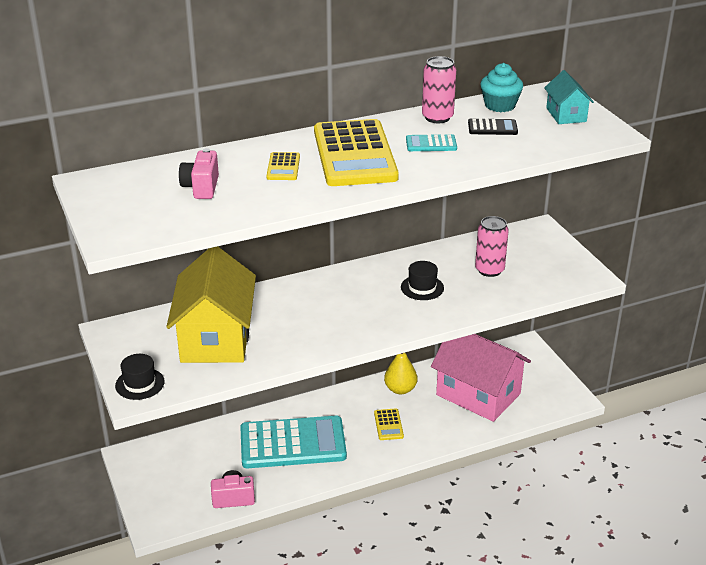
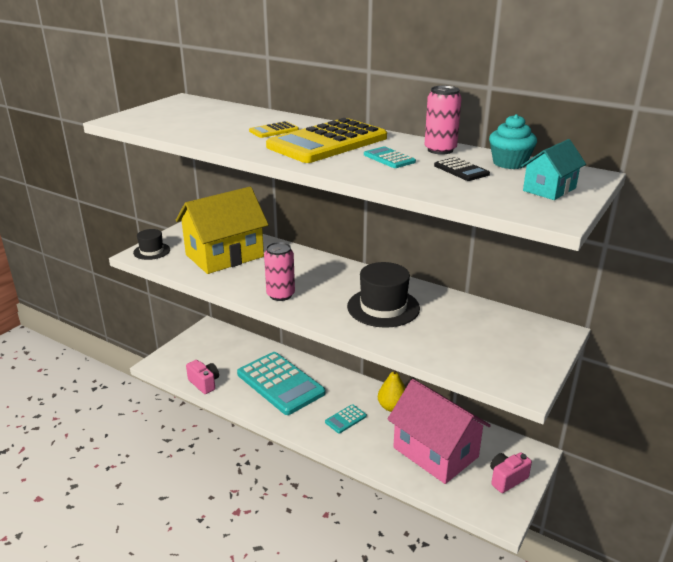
camera: 55 degrees right, 5 degrees down
(201, 187) = (212, 121): pink camera -> pink camera (507, 479)
(388, 425) = (345, 419): yellow calculator -> turquoise calculator
(422, 287) = (383, 307): black hat -> black hat, size x1.74
(478, 394) = (435, 452): pink house -> pink house turned 45 degrees counterclockwise
(489, 270) = (453, 329): pink can -> pink can (280, 295)

